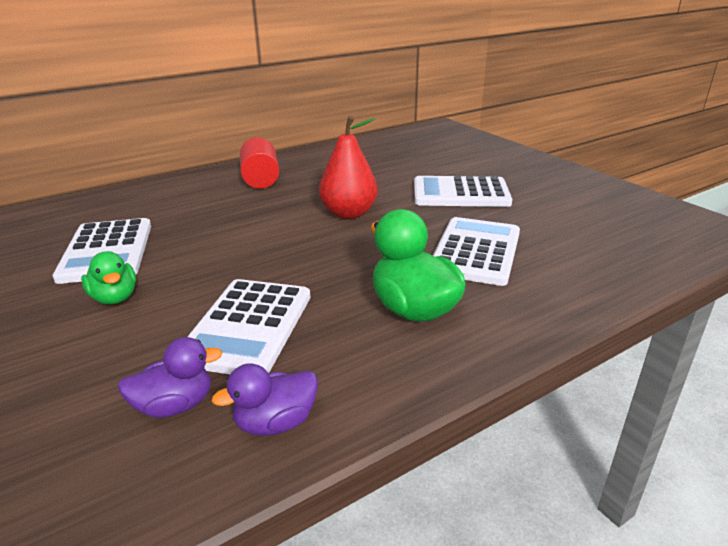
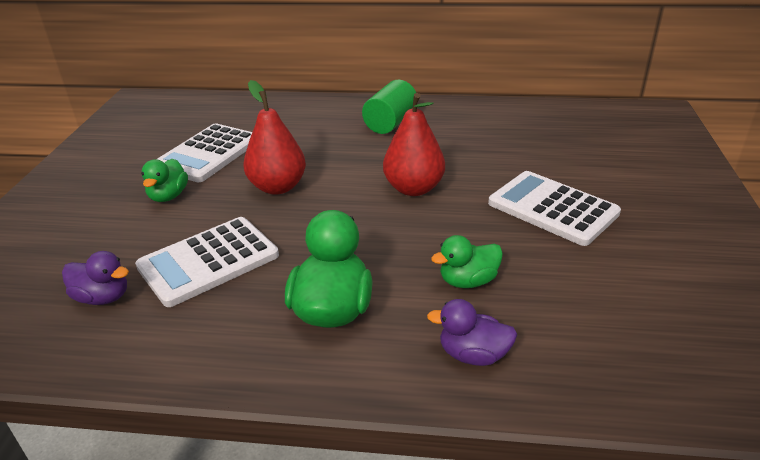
camera: 40 degrees right, 5 degrees up
(227, 251) = (278, 187): none -> red pear
(261, 179) = (390, 123): red cylinder -> green cylinder
(275, 423) = (132, 344): purple duck -> purple duck (473, 355)
(476, 251) = (468, 281): white calculator -> green duck

